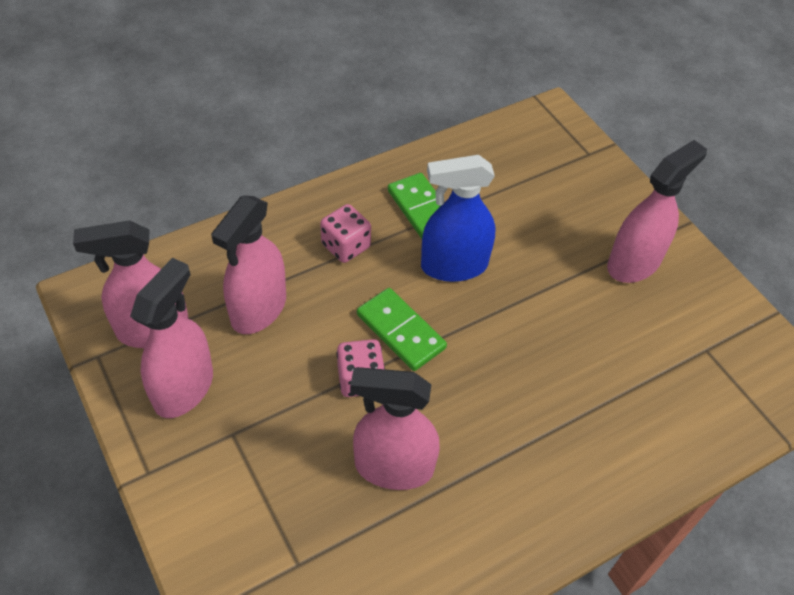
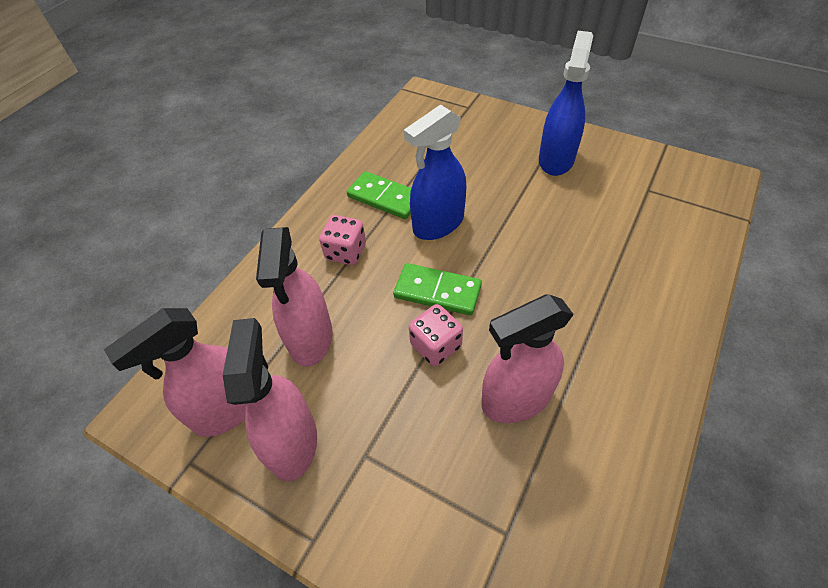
camera: 25 degrees left, 0 degrees up
(634, 263) = (556, 159): pink spray bottle -> blue spray bottle

